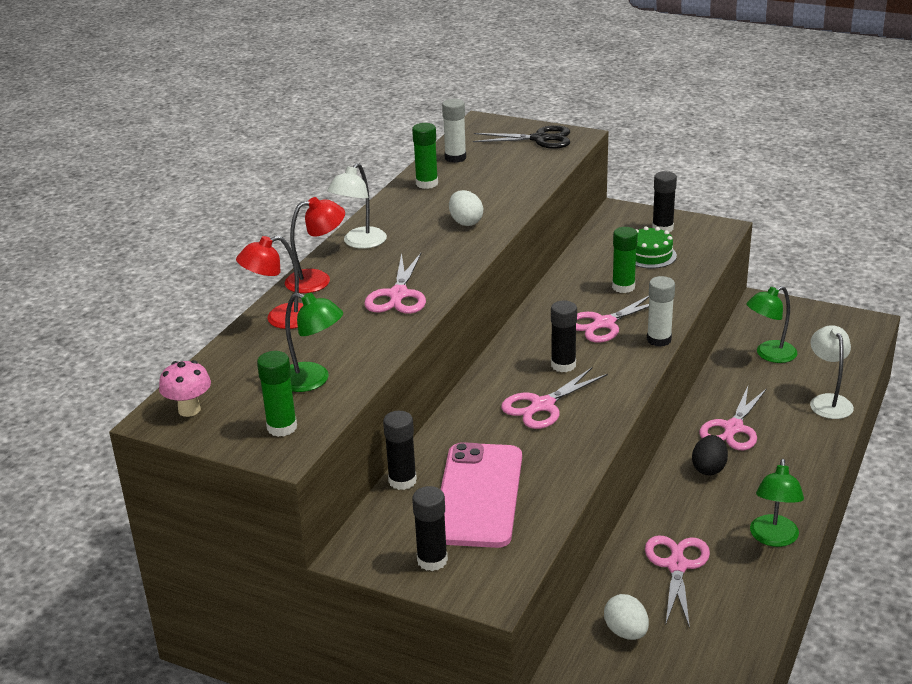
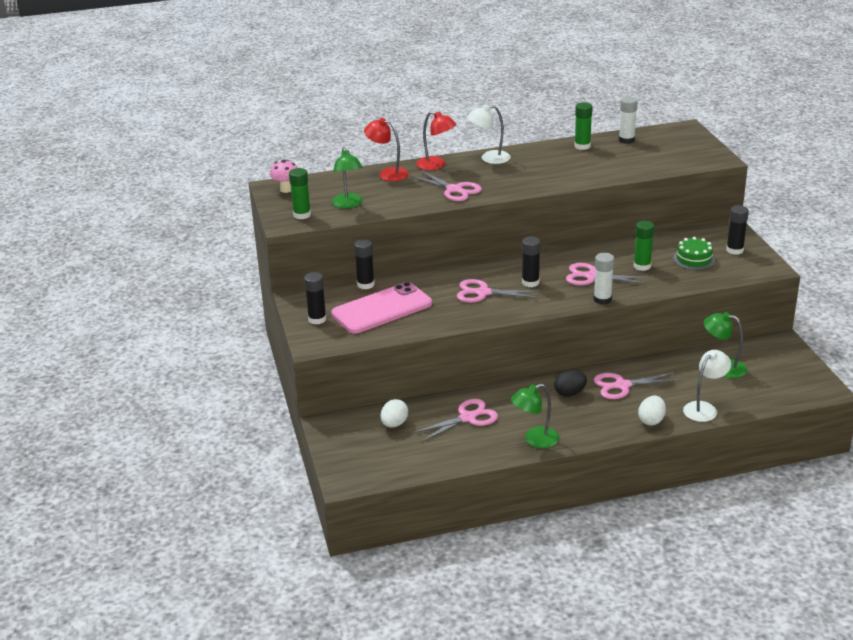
camera: 50 degrees right, 0 degrees up
(398, 295) = (454, 190): pink scissors -> pink scissors turned 105 degrees counterclockwise
(466, 222) = (557, 174): white egg -> white egg (651, 420)
(540, 139) = (695, 151): black scissors -> none

